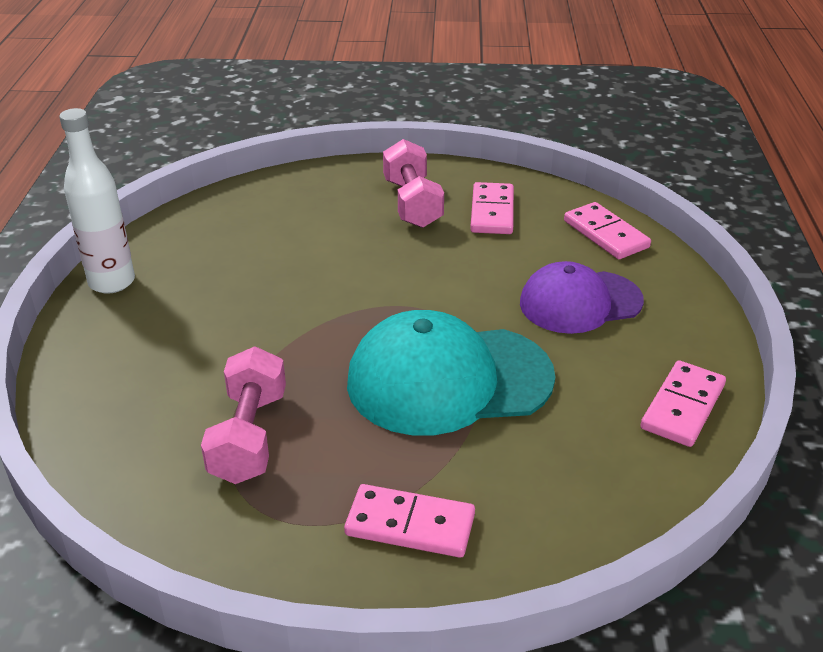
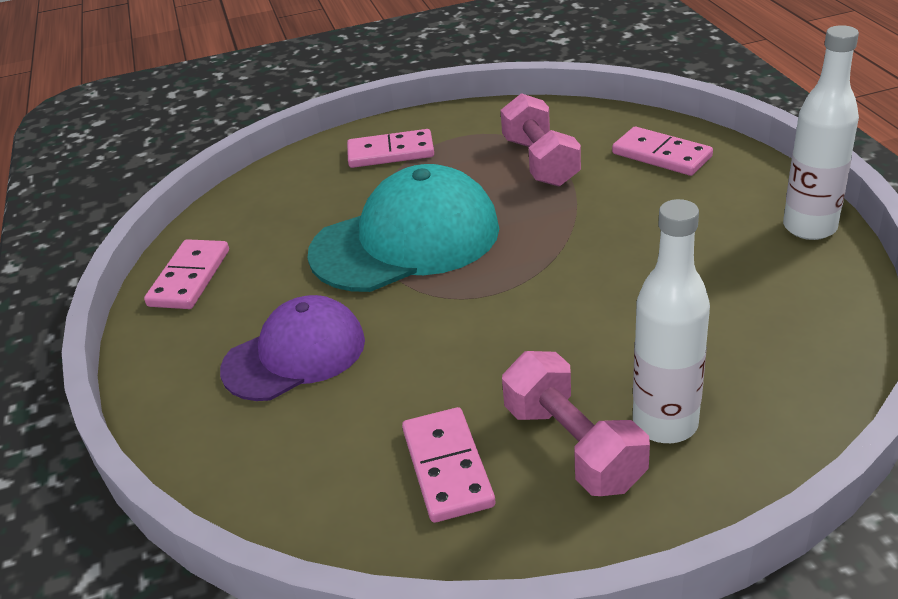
camera: 165 degrees right, 0 degrees up
(351, 200) = (665, 423): none -> white bottle
(606, 234) = (270, 475): pink domino -> pink domino (661, 155)

